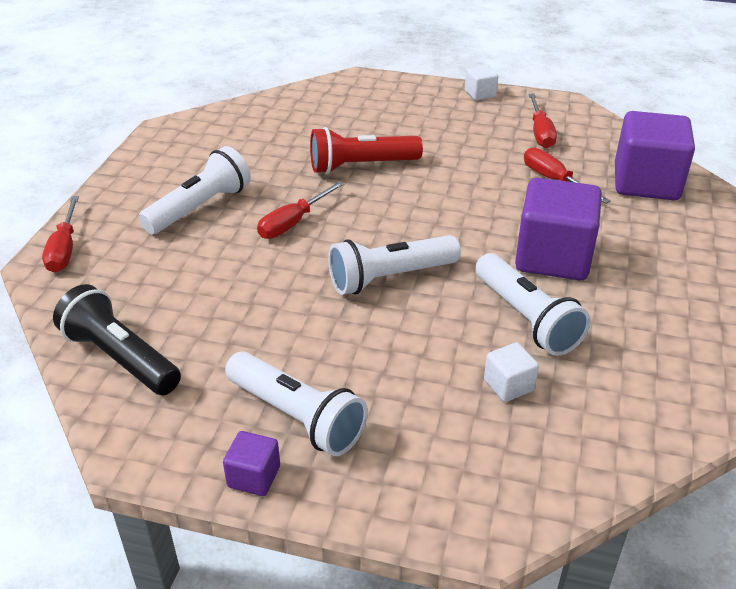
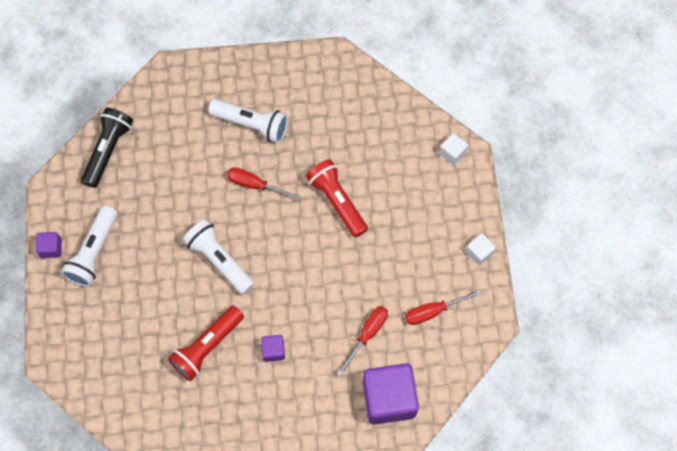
camera: 70 degrees right, 30 degrees up
(64, 249) = (185, 73): red screwdriver -> none
(508, 385) = (148, 349): white cube -> white cube (452, 153)
(526, 318) = (207, 346): white flashlight -> red flashlight
(553, 257) = (273, 350): purple cube -> purple cube, size x0.46

